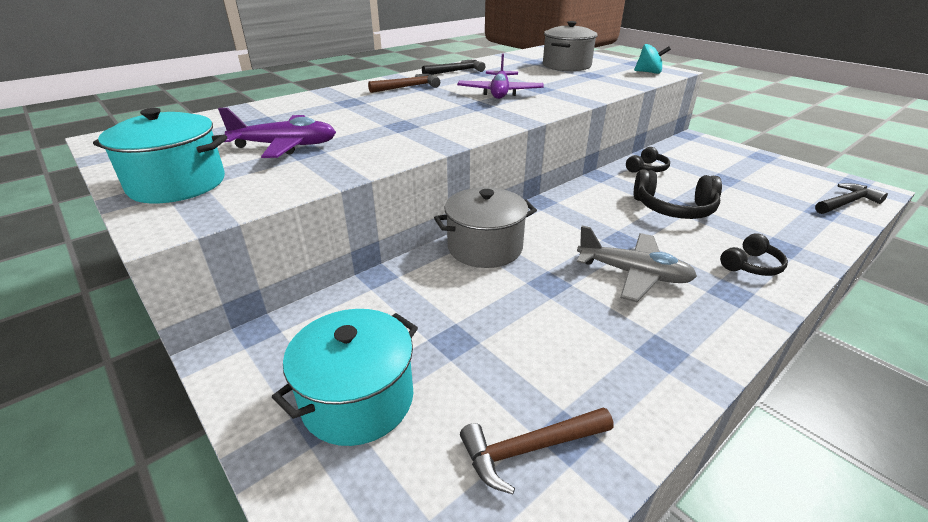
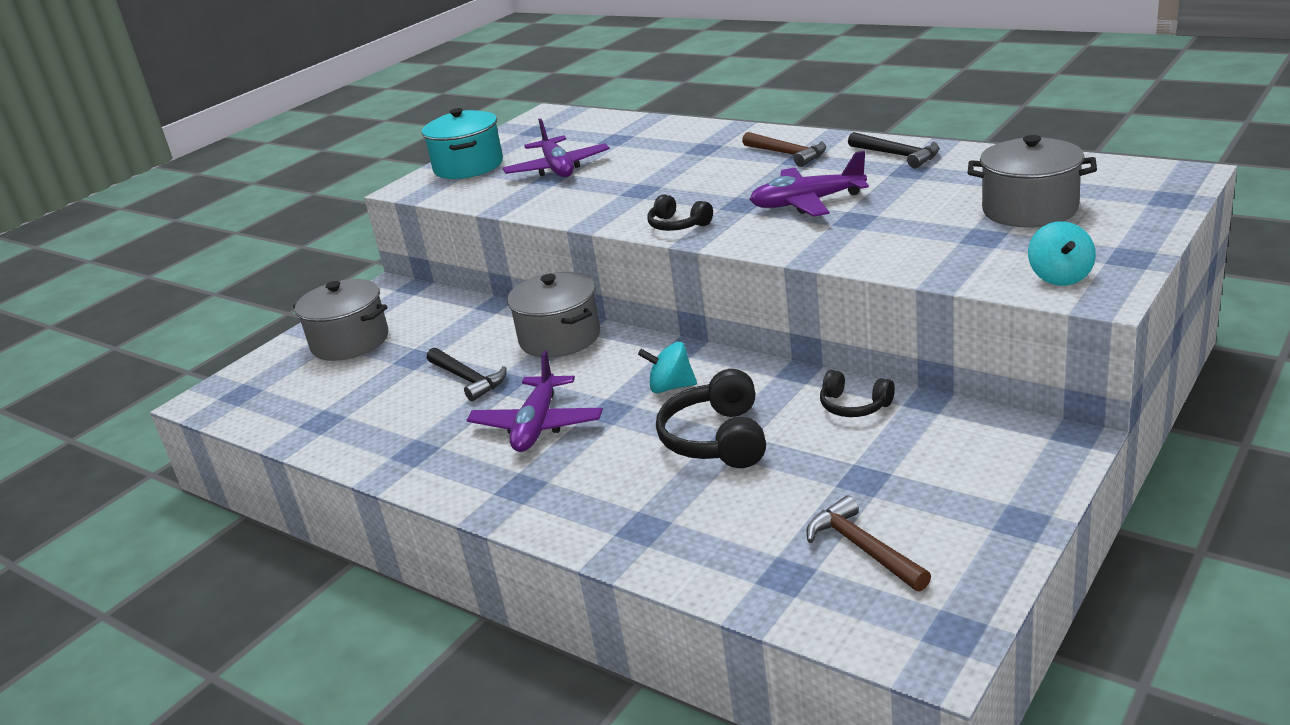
camera: 80 degrees right, 5 degrees down
(358, 399) = (350, 342): turquoise pot -> grey pot
(529, 449) = (310, 409): brown hammer -> brown hammer (862, 548)
(598, 213) = (671, 387): none -> turquoise spinning top
(633, 274) = (537, 425): grey plane -> purple plane
(751, 265) = (583, 502): black headphones -> black headphones (678, 225)
(846, 202) = (842, 607): black hammer -> black hammer (468, 379)

